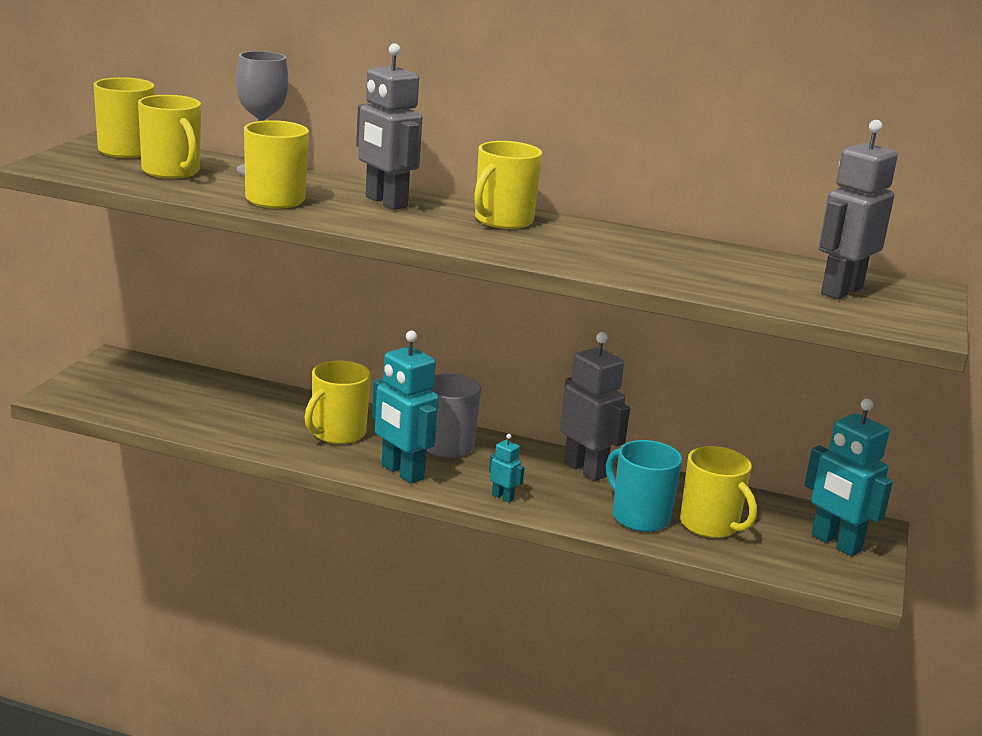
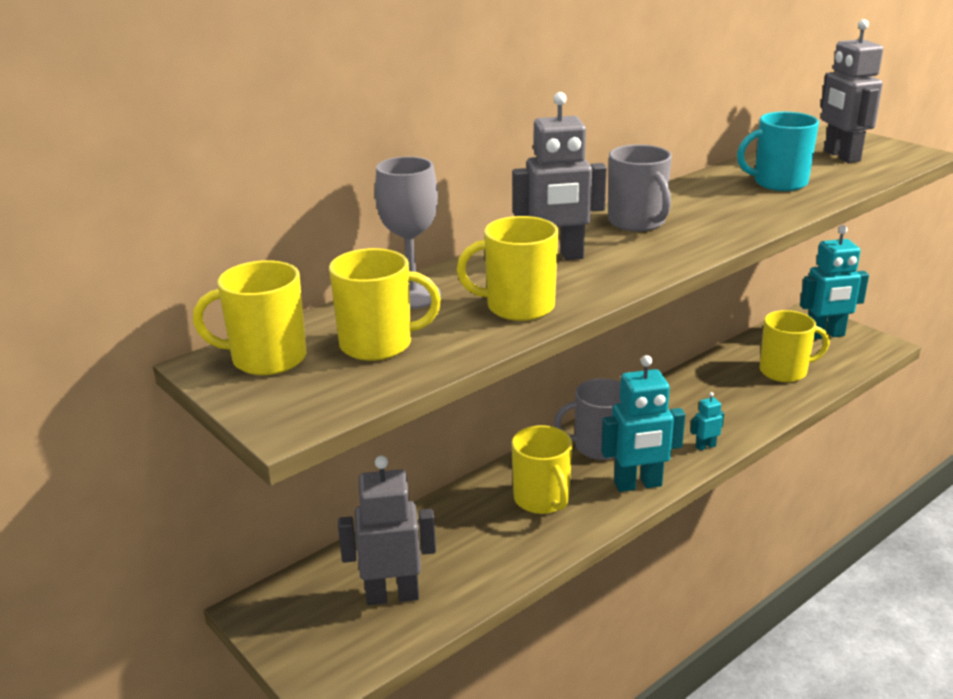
camera: 55 degrees left, 5 degrees up
(502, 221) = (637, 222): yellow mug -> grey mug
(585, 470) = (676, 394): grey robot -> grey robot (392, 595)
(639, 517) = (761, 395): turquoise mug -> turquoise mug (778, 183)

